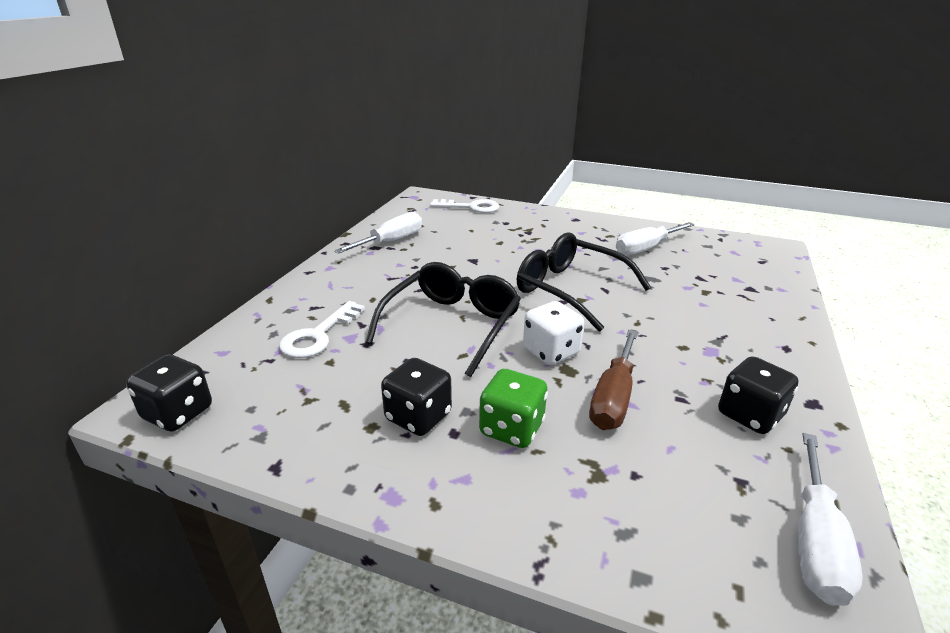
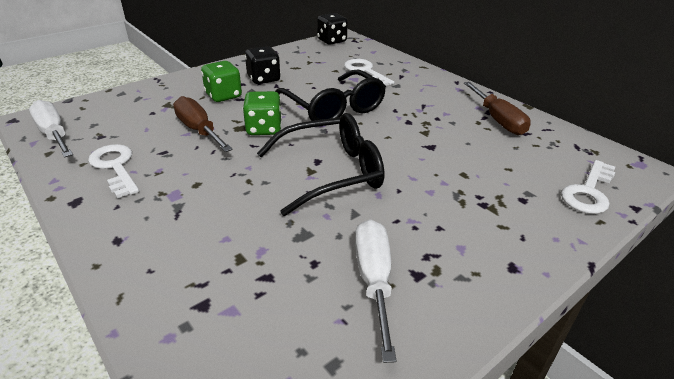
camera: 120 degrees right, 5 degrees up
(391, 241) = (498, 120): white screwdriver -> brown screwdriver
(551, 352) = (264, 129): white dice -> green dice
(749, 415) = (115, 167): black dice -> white key

